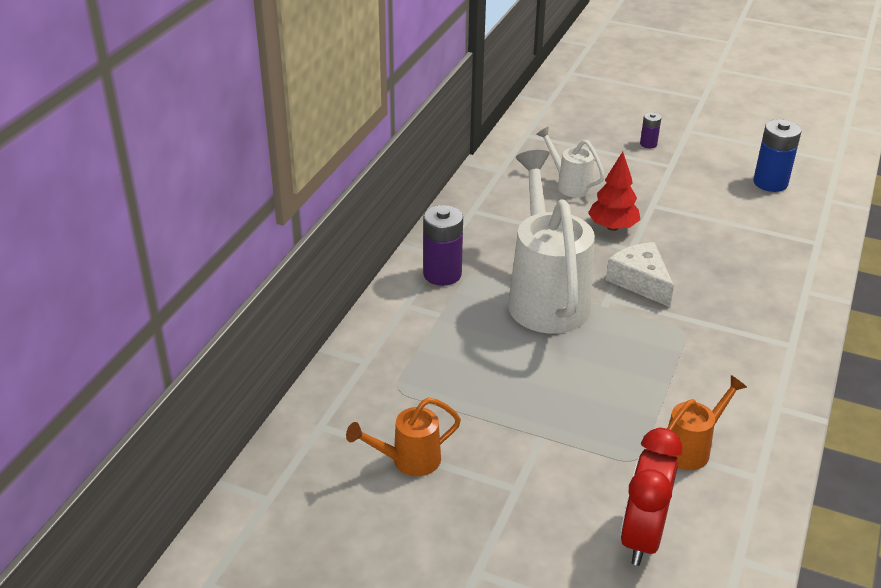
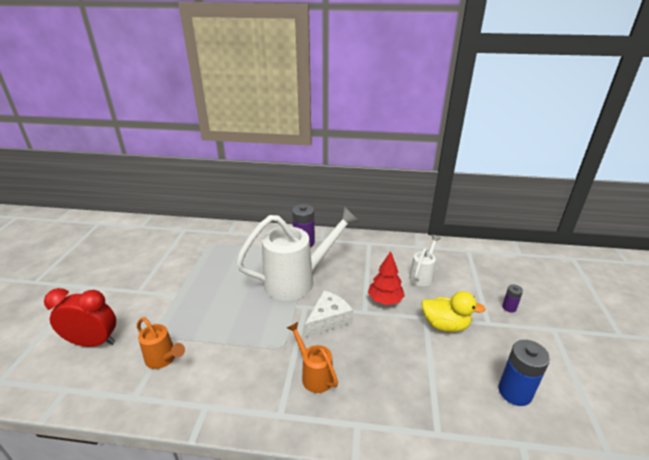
camera: 75 degrees right, 5 degrees down
(408, 460) = (160, 255): orange watering can -> orange watering can (314, 374)
(669, 195) = (445, 325): none -> yellow duck

